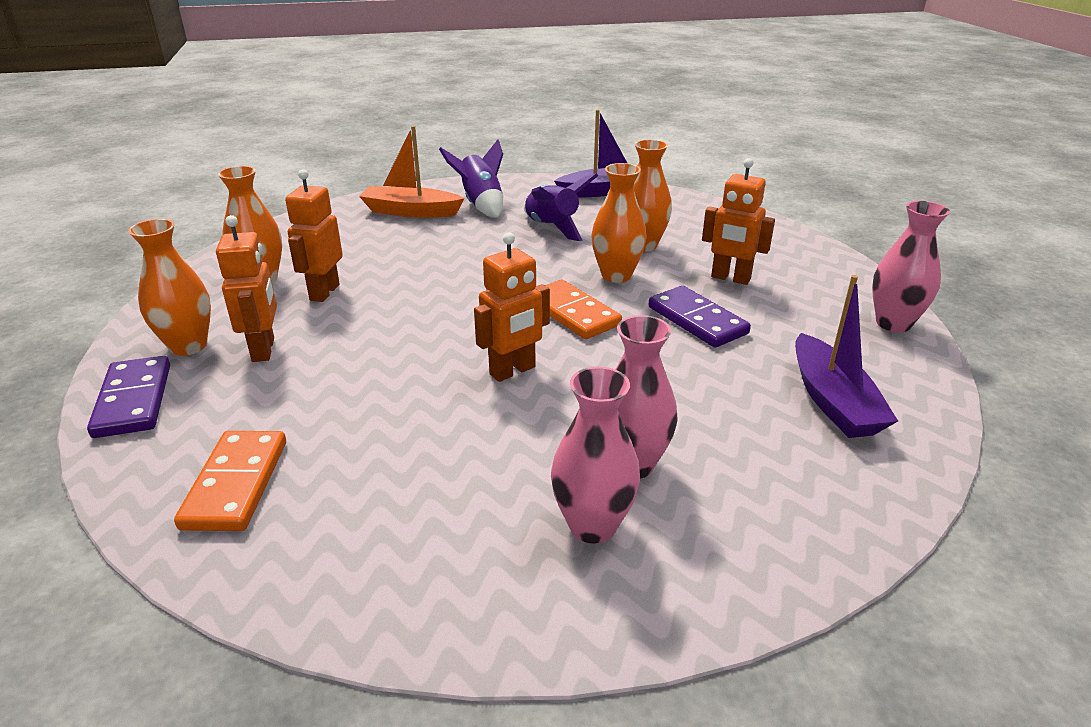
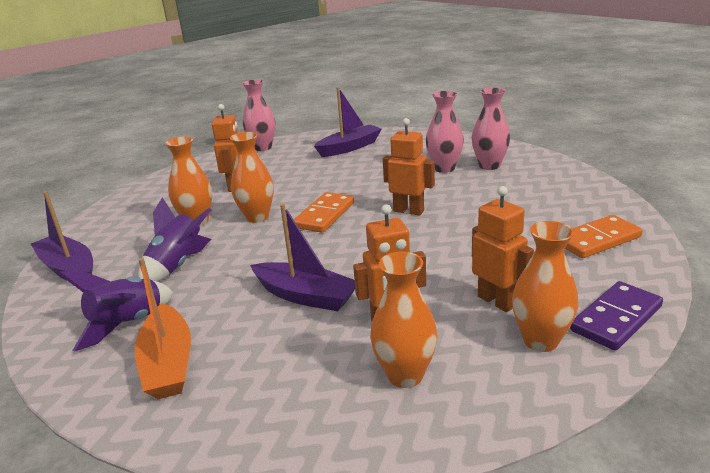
camera: 115 degrees left, 5 degrees down
(264, 350) = (497, 301): orange robot -> orange robot turned 90 degrees clockwise
(418, 268) = (305, 296): none -> purple boat
(697, 320) = (300, 183): purple domino -> none

